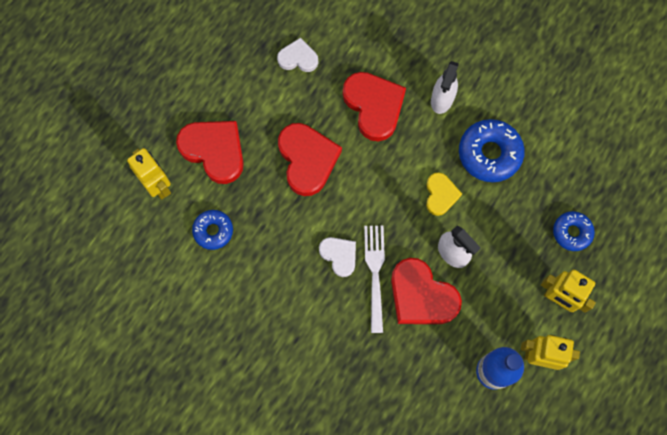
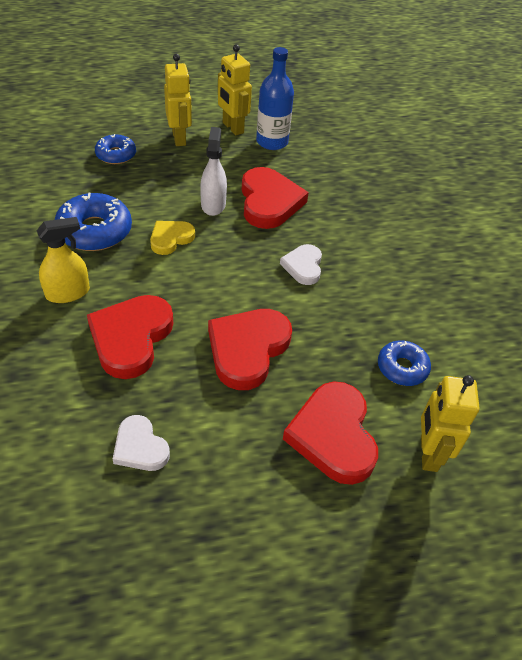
camera: 140 degrees left, 25 degrees down
(375, 273) = (287, 236): white fork -> none
(442, 99) = (68, 293): white spray bottle -> yellow spray bottle

